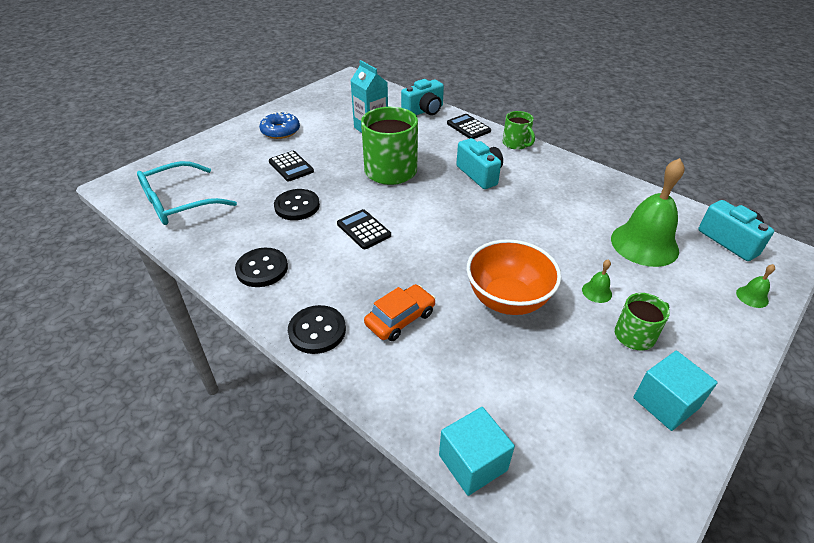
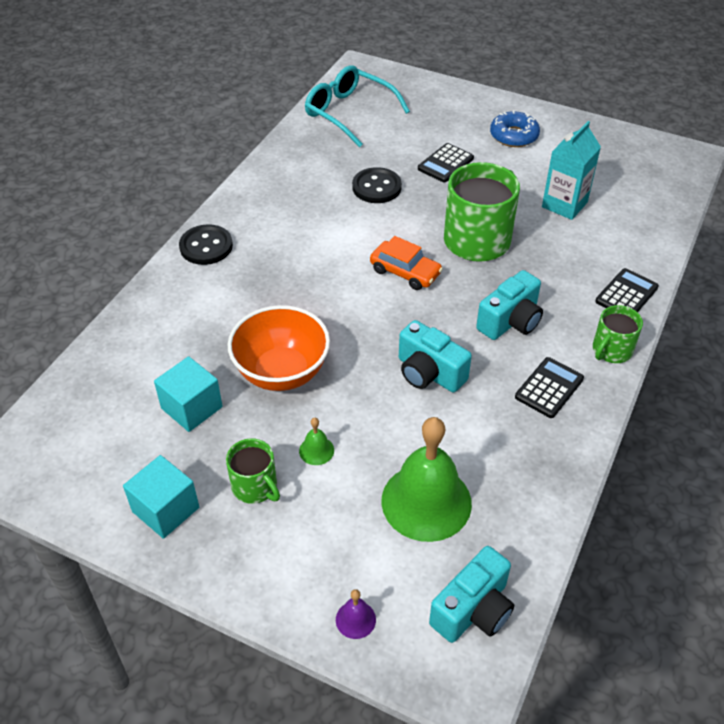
camera: 75 degrees right, 5 degrees up
(262, 269) = (274, 192): black button -> none
(363, 230) = (356, 243): black calculator -> black calculator (549, 388)
(400, 318) = (234, 296): orange car -> orange car (405, 272)
(424, 111) = (644, 243): turquoise camera -> turquoise camera (429, 373)
(473, 462) = (84, 369): turquoise cube -> turquoise cube (192, 408)
(752, 297) = (355, 619): green bell -> purple bell

